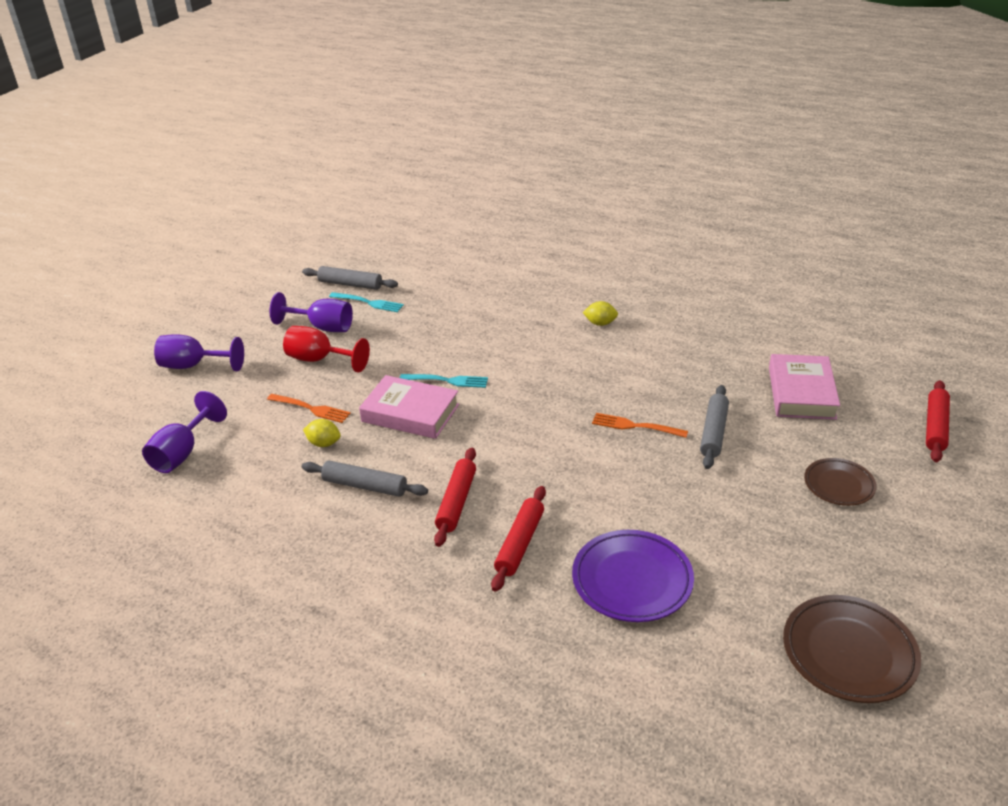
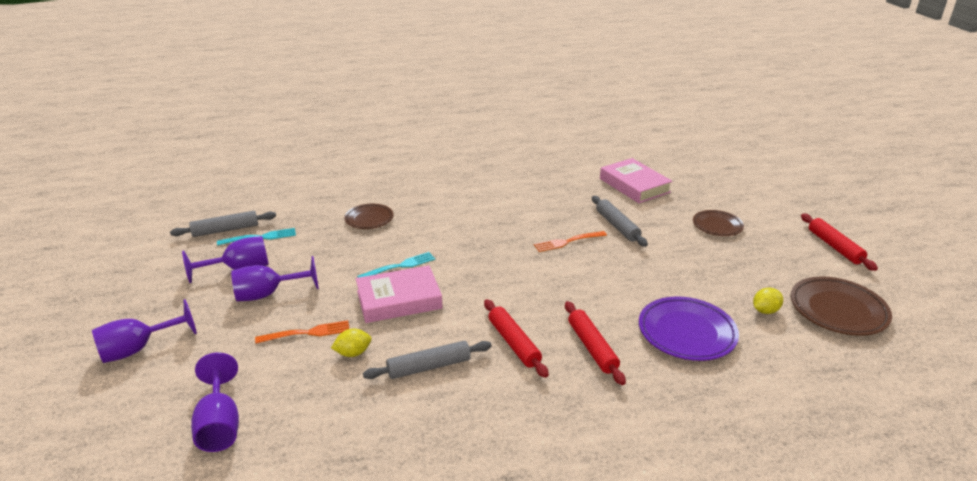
camera: 40 degrees left, 5 degrees down
(319, 360) = (268, 294): red goblet -> purple goblet
(474, 321) = (369, 219): none -> brown plate
(600, 323) = (464, 189): yellow lemon -> yellow lemon (765, 311)
(935, 427) = (720, 177): red rolling pin -> red rolling pin (834, 247)

